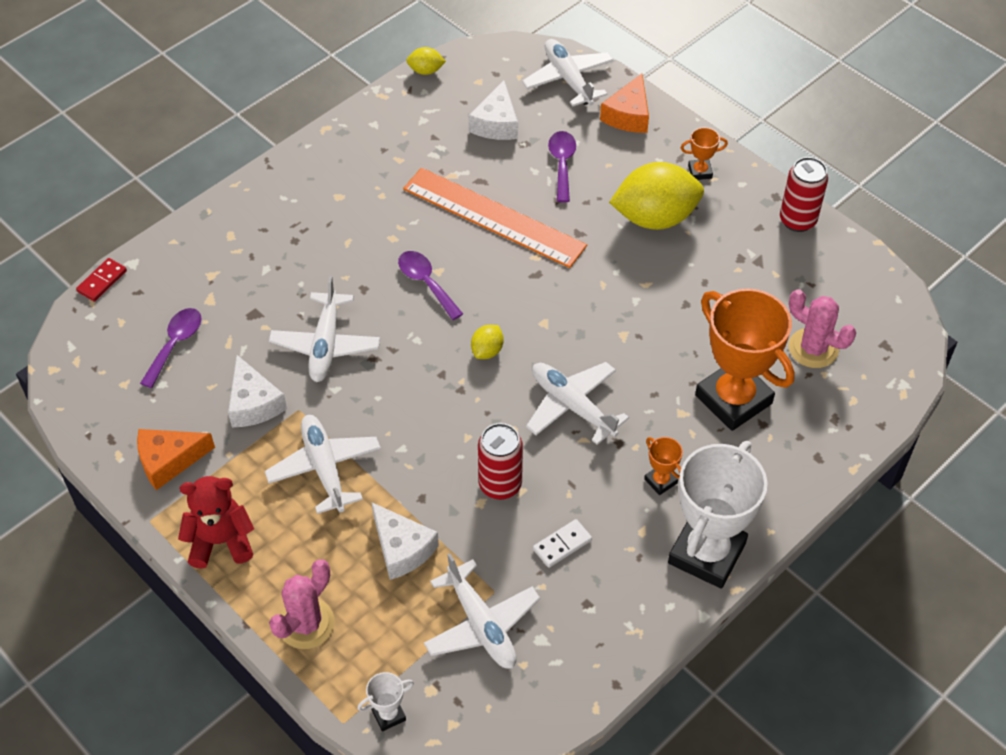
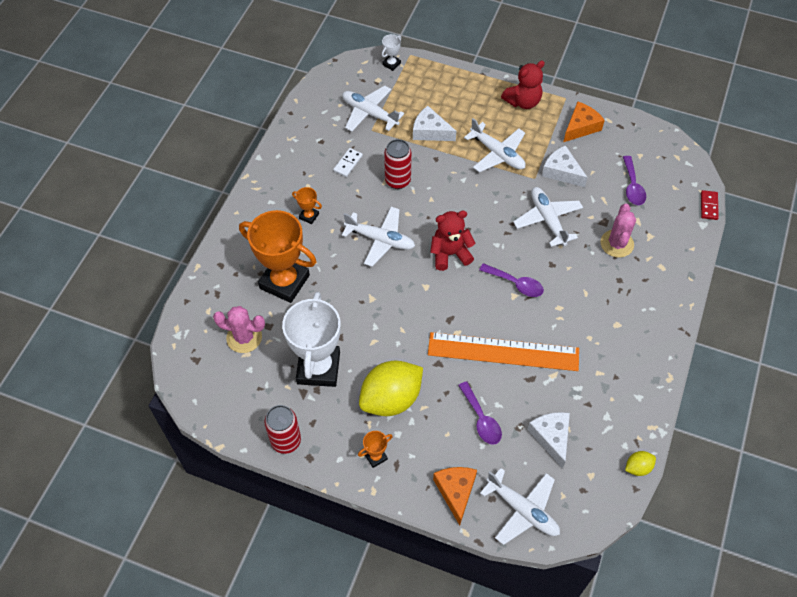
camera: 155 degrees right, 5 degrees up
(306, 624) = (454, 84): pink cactus -> pink cactus (617, 244)
(487, 351) = (450, 254): yellow lemon -> red teddy bear
(707, 553) = (268, 188): white trophy -> white trophy (318, 368)

